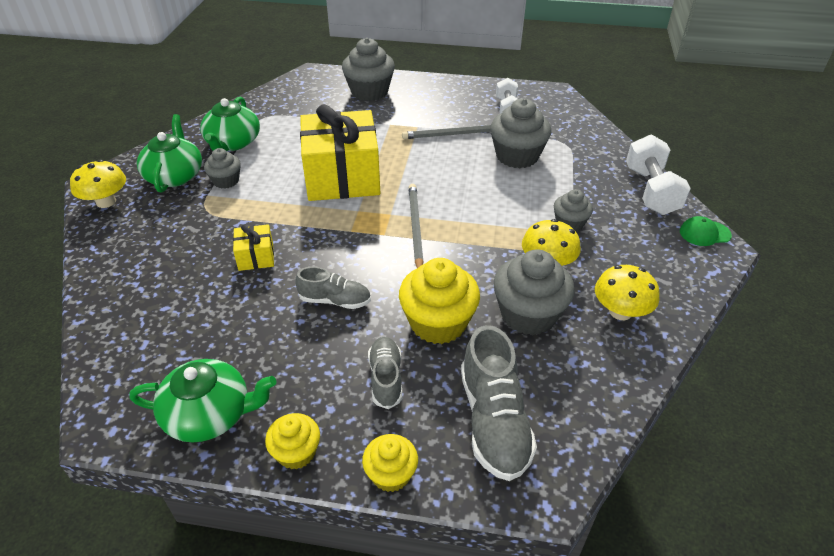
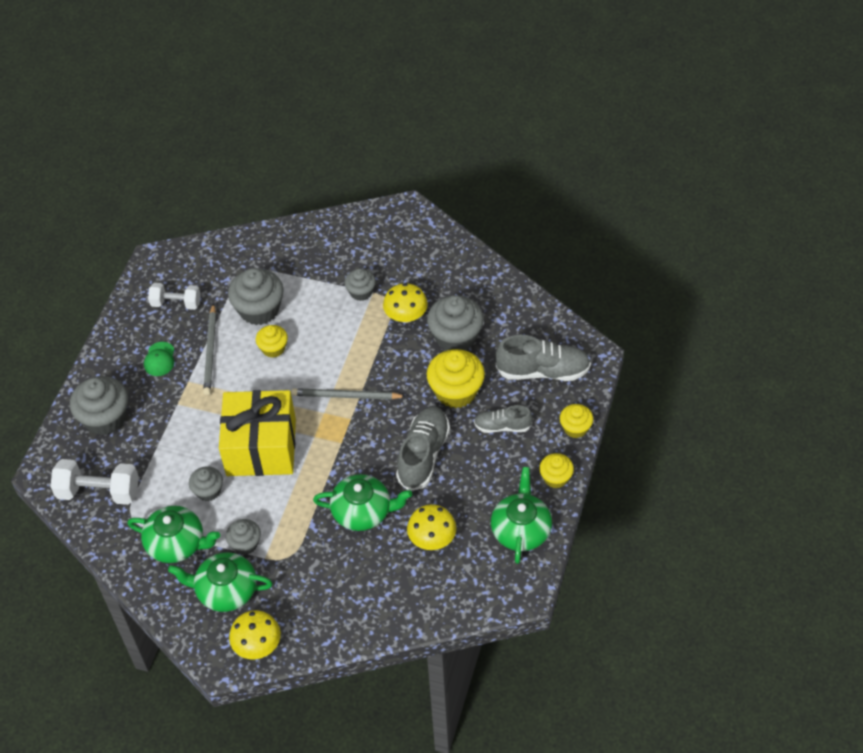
camera: 80 degrees left, 10 degrees up
(256, 257) = (363, 511): yellow gift -> green teapot
(290, 152) = (208, 491): none -> grey cupcake
(335, 300) = (423, 455): grey shoe -> grey shoe, size x1.67
(469, 171) = (273, 348): none -> yellow cupcake
(620, 312) = (461, 284): yellow mushroom -> yellow mushroom (432, 539)
(651, 191) = (330, 230): white dumbbell -> white dumbbell (99, 492)
(704, 233) = (388, 213): green cap -> green cap (159, 359)

